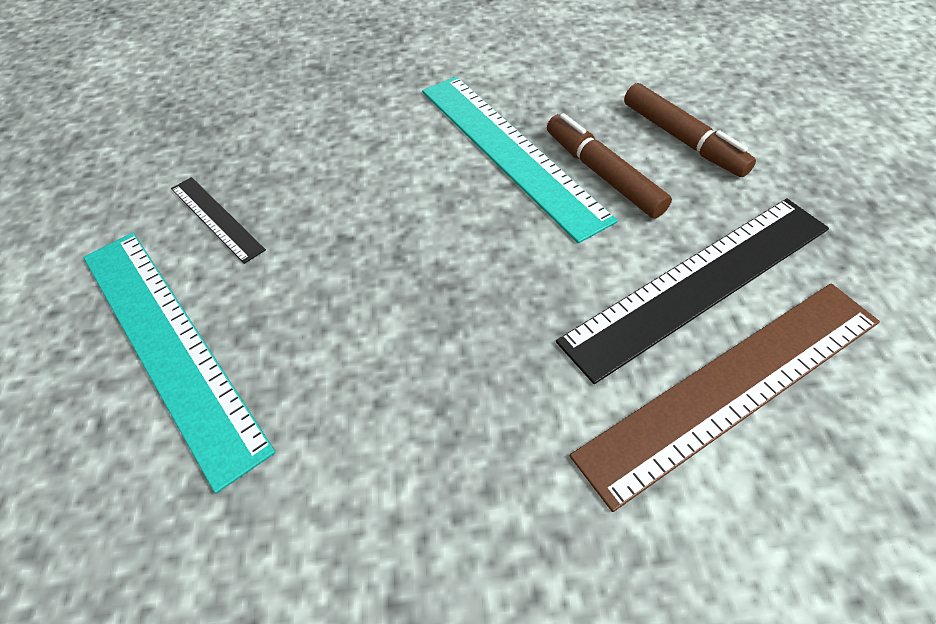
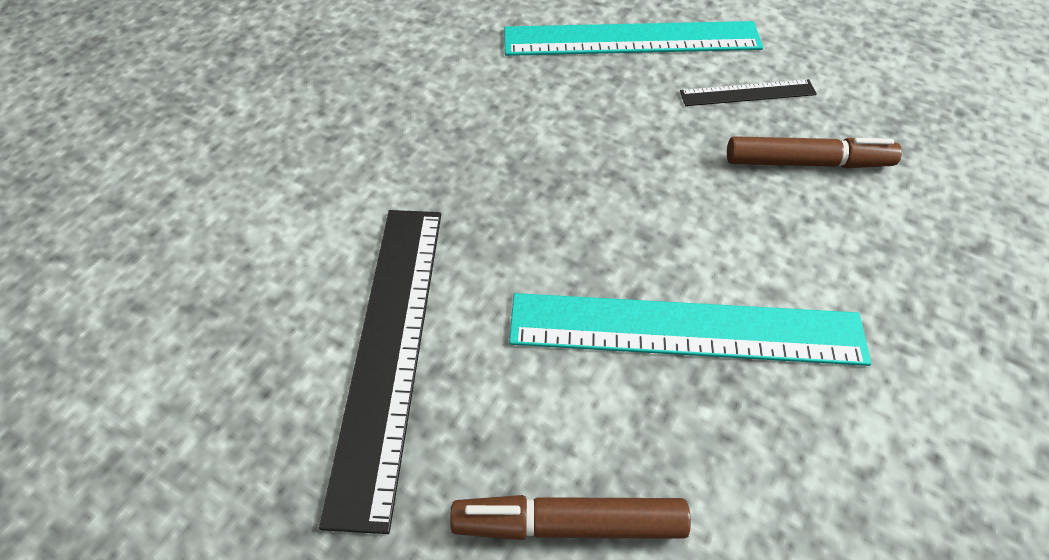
camera: 125 degrees right, 0 degrees up
(602, 174) = (582, 386): brown marker -> brown marker (807, 163)
(733, 385) = (299, 289): brown ruler -> none

